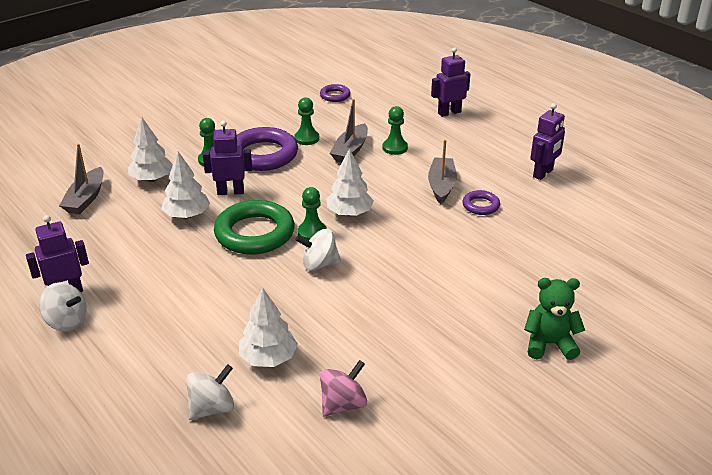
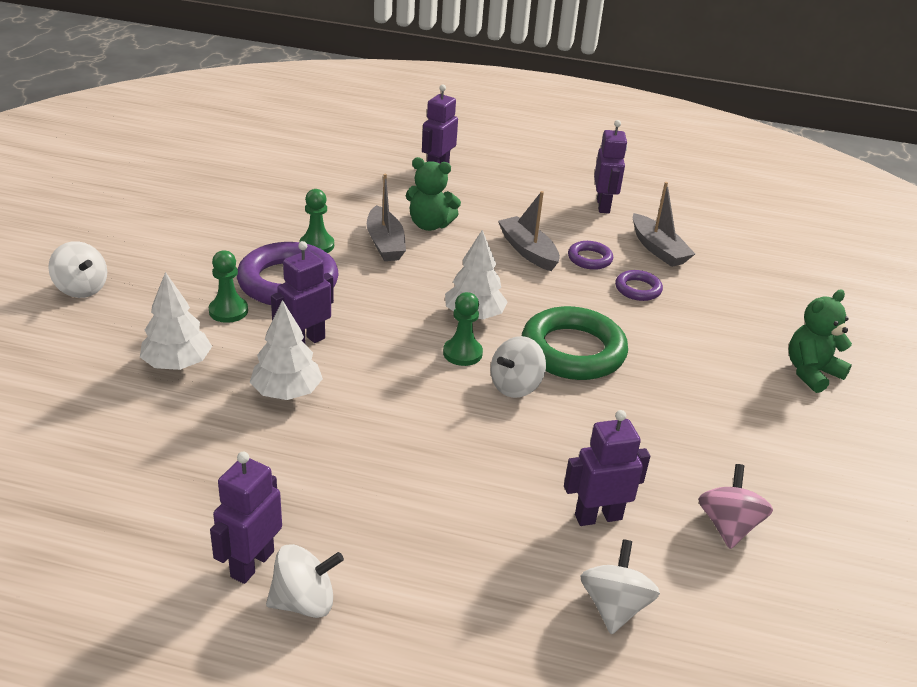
camera: 40 degrees left, 0 degrees up
(86, 198) = (112, 426): grey boat -> grey boat (658, 249)
(153, 123) = (81, 289): none -> white spinning top
(254, 233) = (399, 380): green ring -> green ring (573, 351)
(268, 358) = (598, 517): white tree -> purple robot
(335, 96) = (286, 184): purple ring -> purple ring (638, 289)
(395, 148) = (429, 225): green pawn -> green teddy bear

